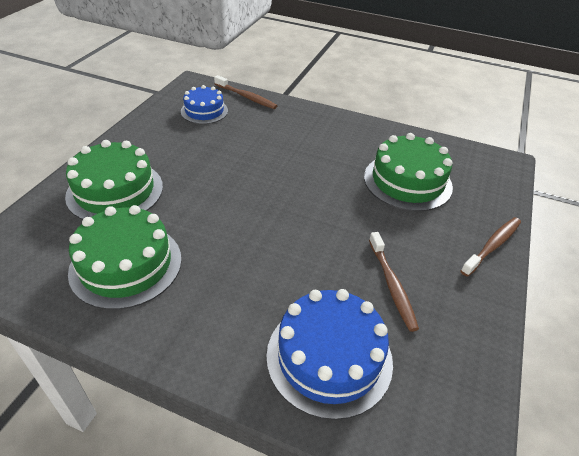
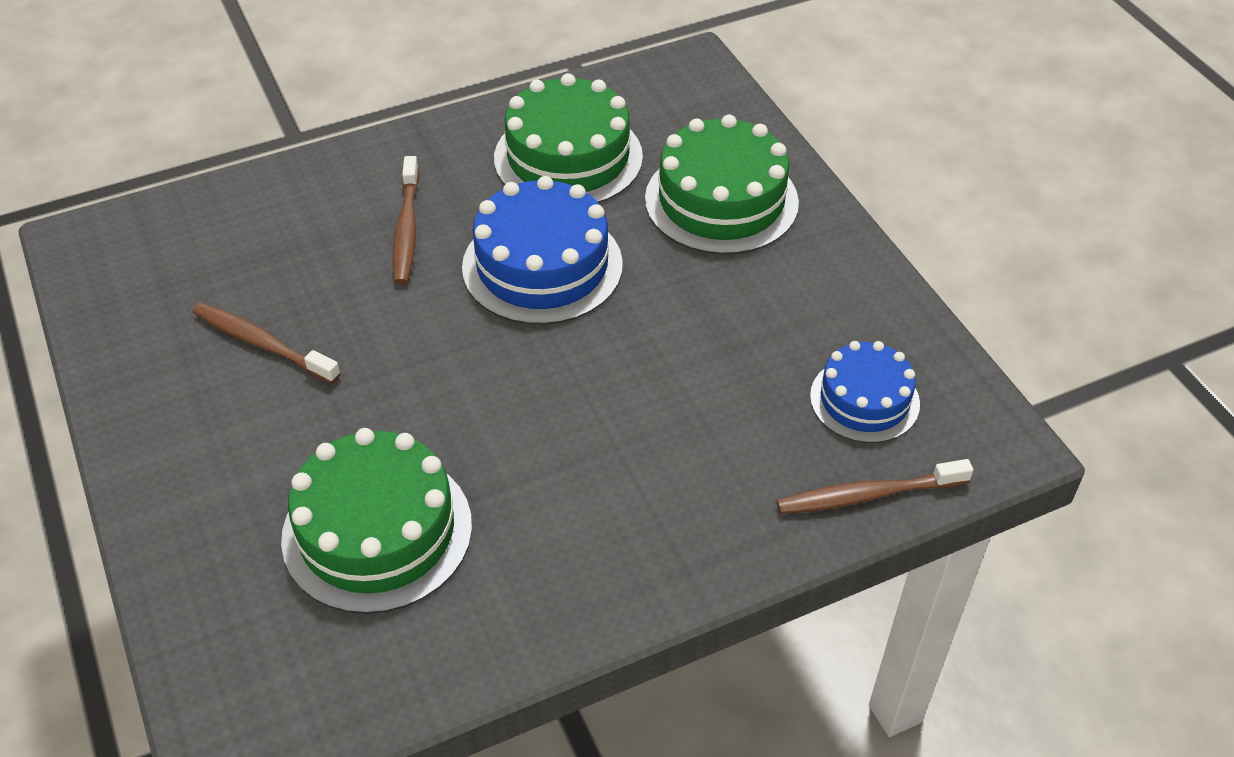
camera: 135 degrees right, 5 degrees up
(329, 357) = (267, 232): blue cake -> blue cake (542, 266)
(492, 246) = (161, 505): brown toothbrush -> brown toothbrush (407, 229)

